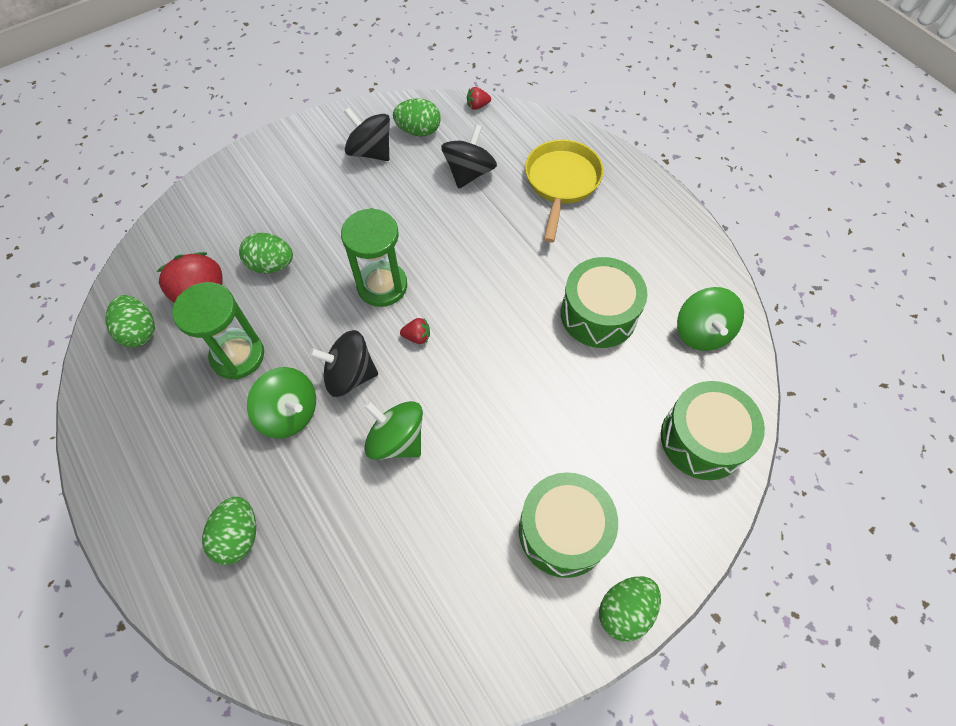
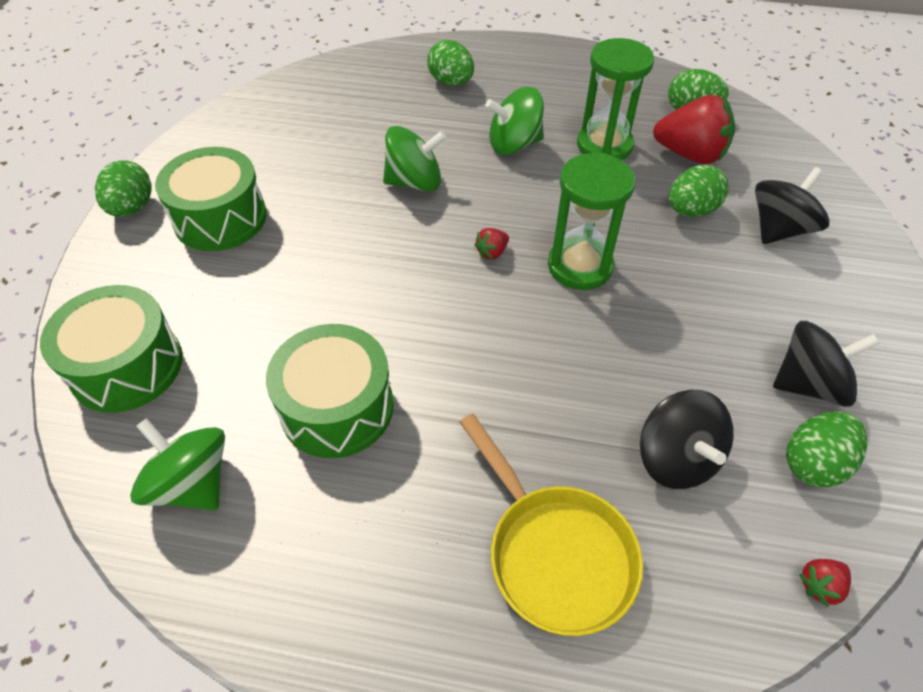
camera: 135 degrees right, 10 degrees down
(349, 375) = (507, 191): black spinning top -> black spinning top (779, 229)
(477, 106) = (820, 585): red strawberry -> red strawberry turned 150 degrees counterclockwise

